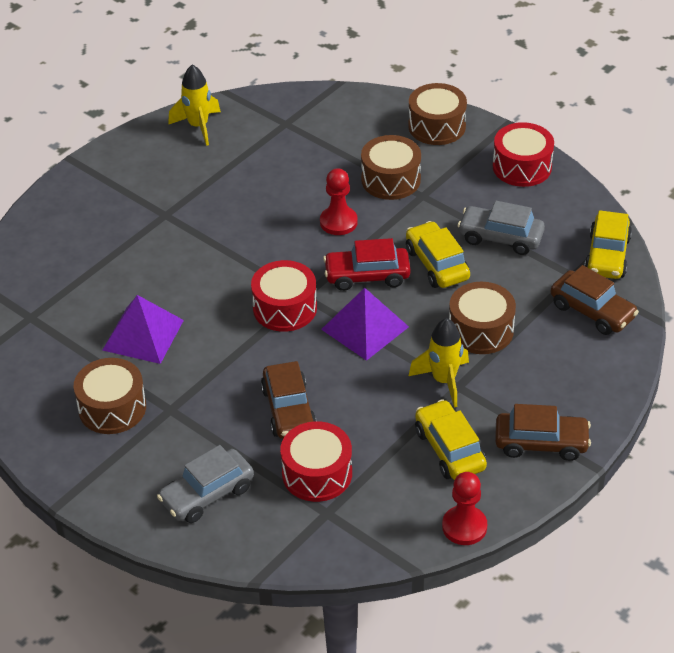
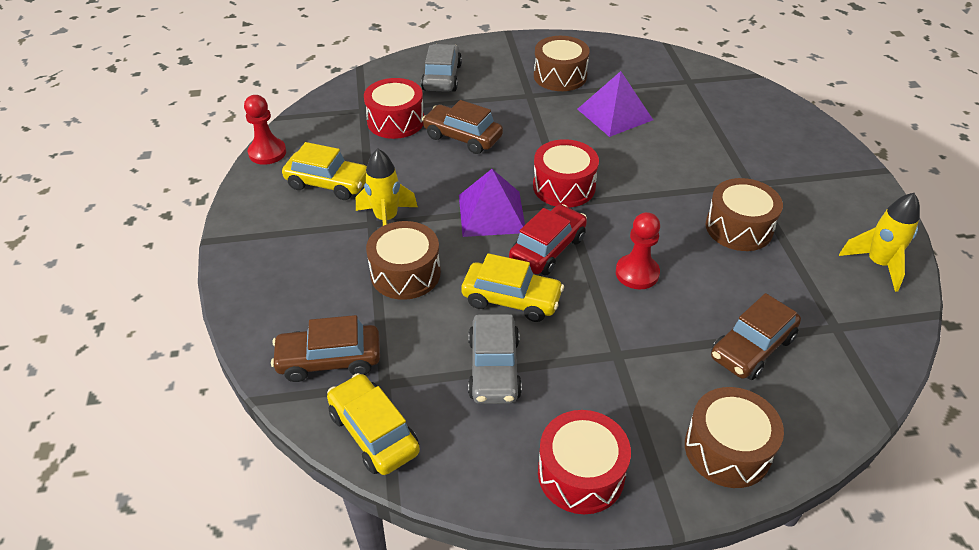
camera: 130 degrees right, 0 degrees up
(391, 179) = (665, 347): brown drum -> brown drum (739, 228)
(500, 237) = (494, 368): grey car -> grey car turned 120 degrees clockwise
(541, 443) = (265, 228): brown car -> brown car (752, 348)

